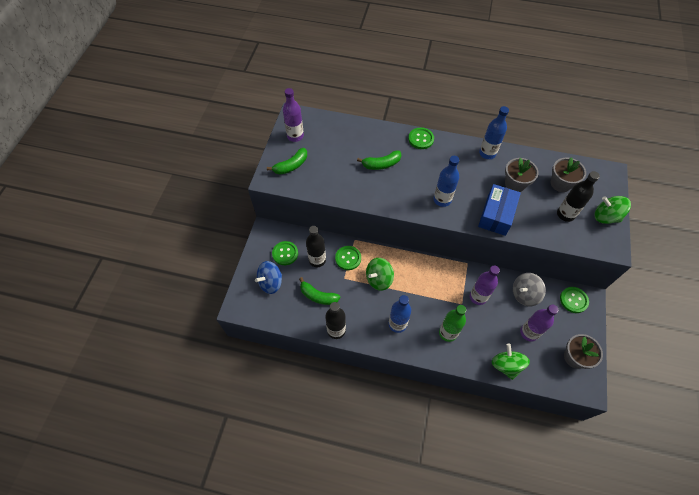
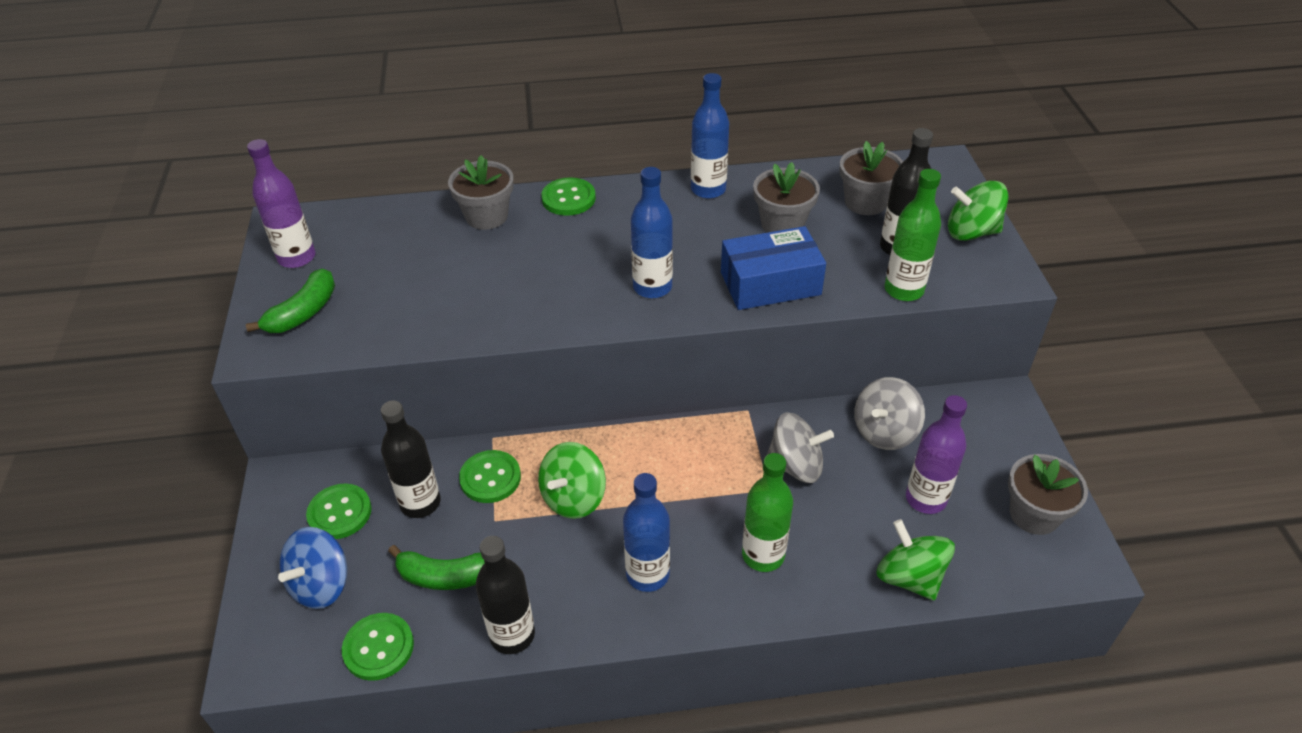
camera: 20 degrees left, 15 degrees down
(381, 138) = (486, 216): none -> grey flower pot
(381, 164) = (503, 260): green banana -> none
(478, 297) = (796, 465): purple bottle -> grey spinning top
(496, 215) = (770, 283): blue box -> blue box turned 75 degrees clockwise
(558, 238) = (904, 290): none -> green bottle
(573, 300) = (981, 412): green button -> green button (378, 648)

